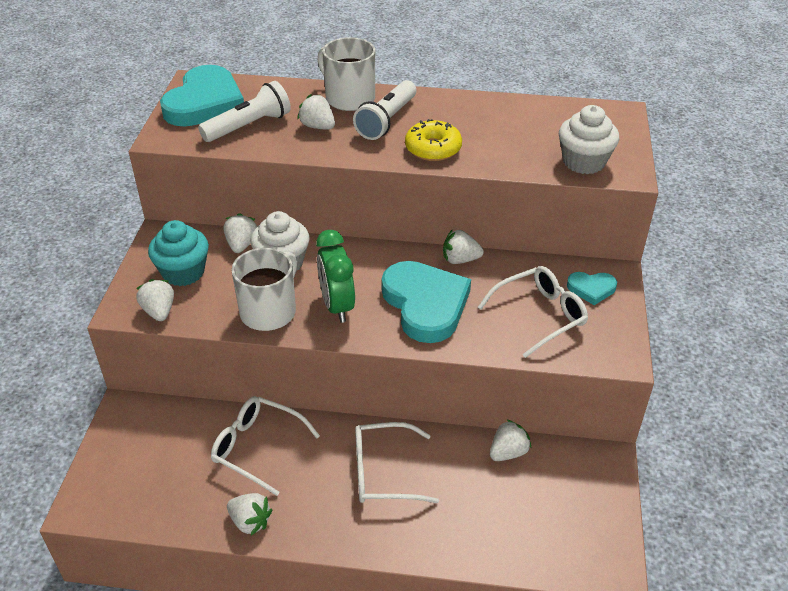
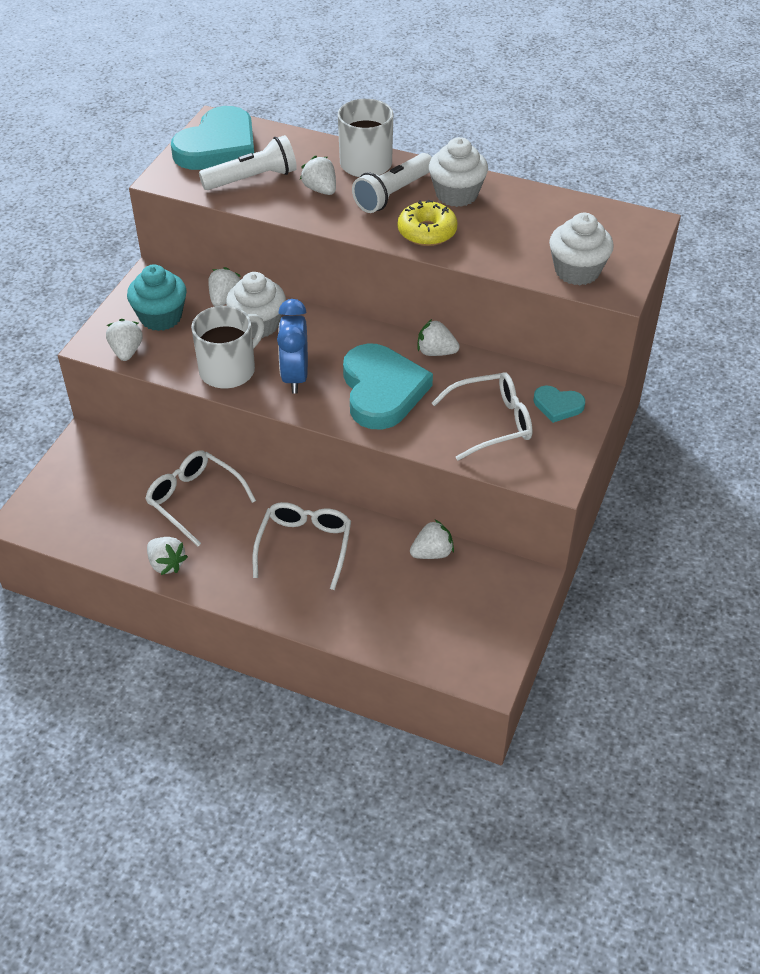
camera: 15 degrees right, 5 degrees up
(337, 306) = (295, 376): green clock -> blue clock
(383, 472) = (304, 546): white glasses -> white glasses turned 90 degrees clockwise
(444, 113) = (456, 194): none -> white cupcake

